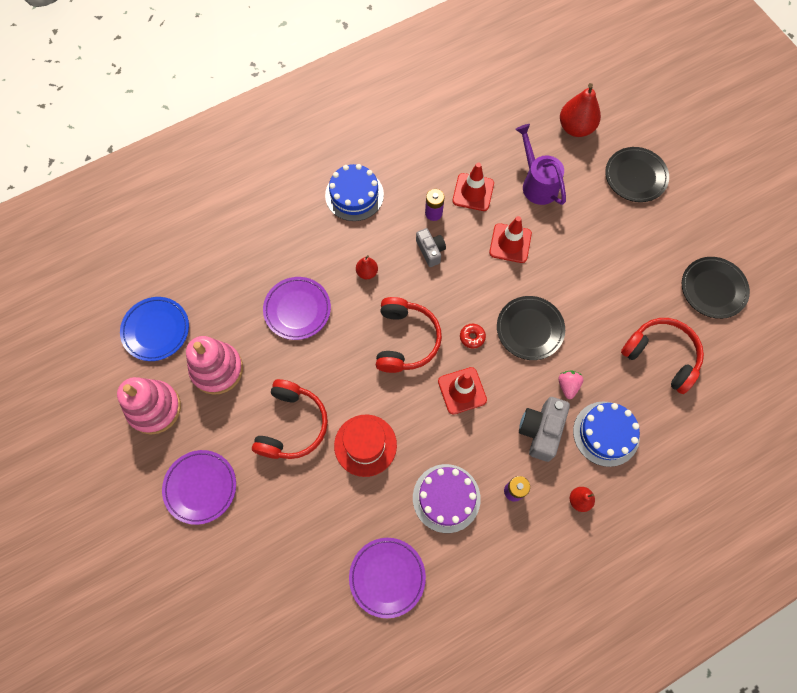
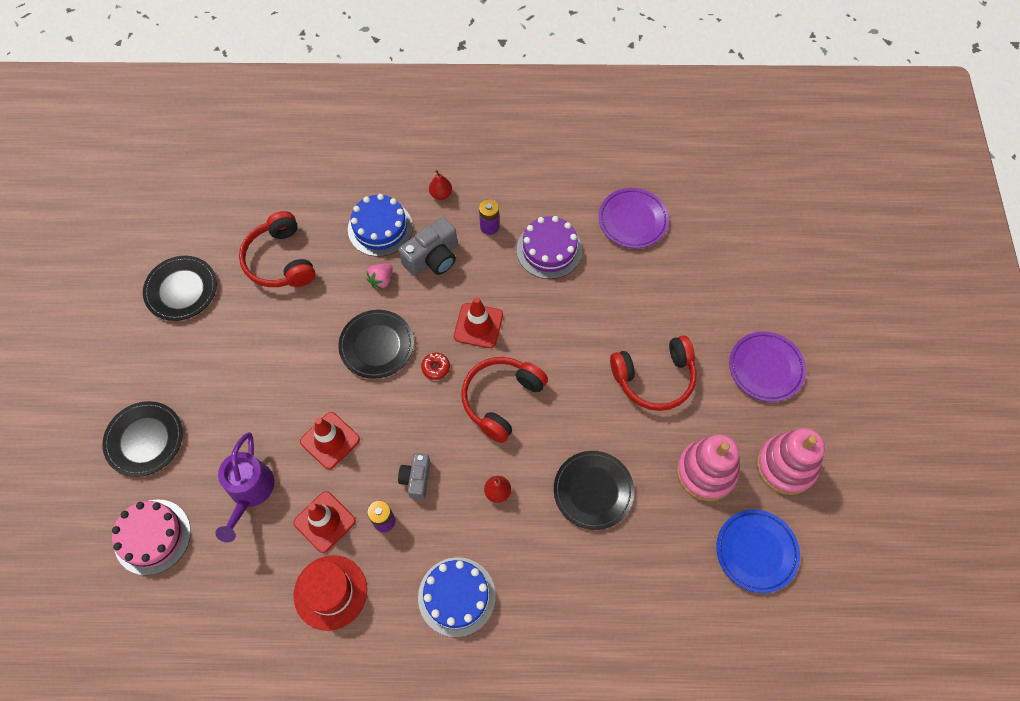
camera: 150 degrees left, 5 degrees down
(292, 425) = (654, 378): red headphones -> red headphones turned 150 degrees counterclockwise
(297, 309) = (593, 491): purple plate -> black plate
(365, 445) = (595, 326): red hat -> red hat (330, 592)
(575, 128) = (152, 536): red pear -> pink cake

